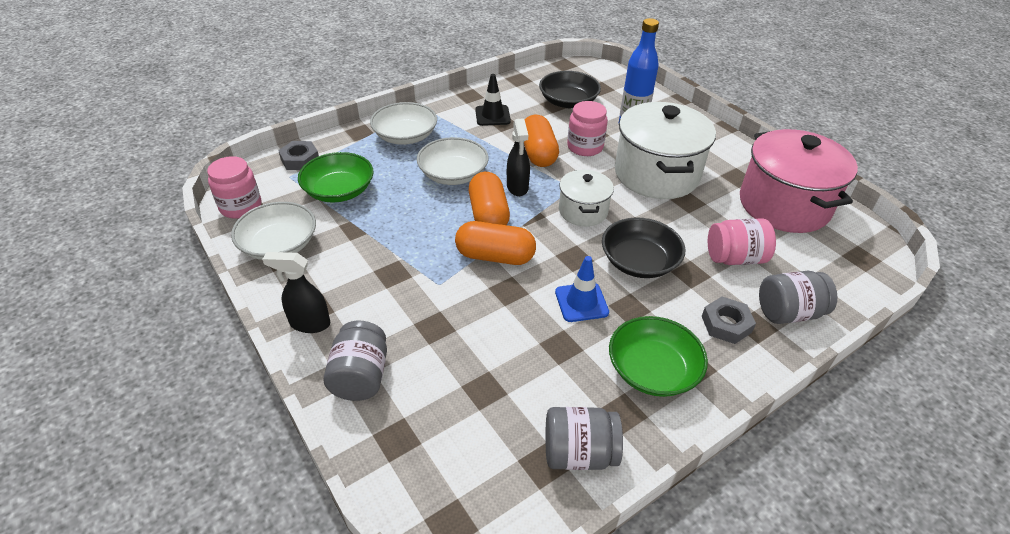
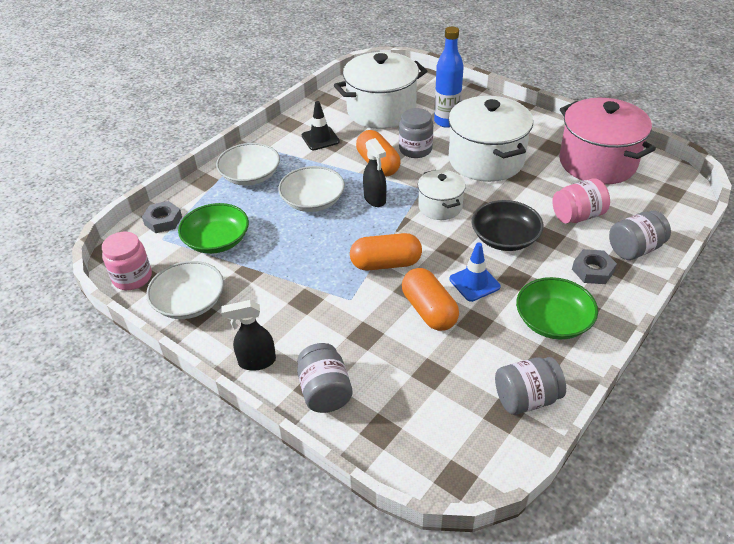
camera: 15 degrees left, 0 degrees up
(488, 215) = (362, 229): orange capsule -> orange capsule (429, 310)
(568, 102) = (381, 111): black bowl -> white pot
(585, 147) = (415, 149): pink jar -> grey jar

